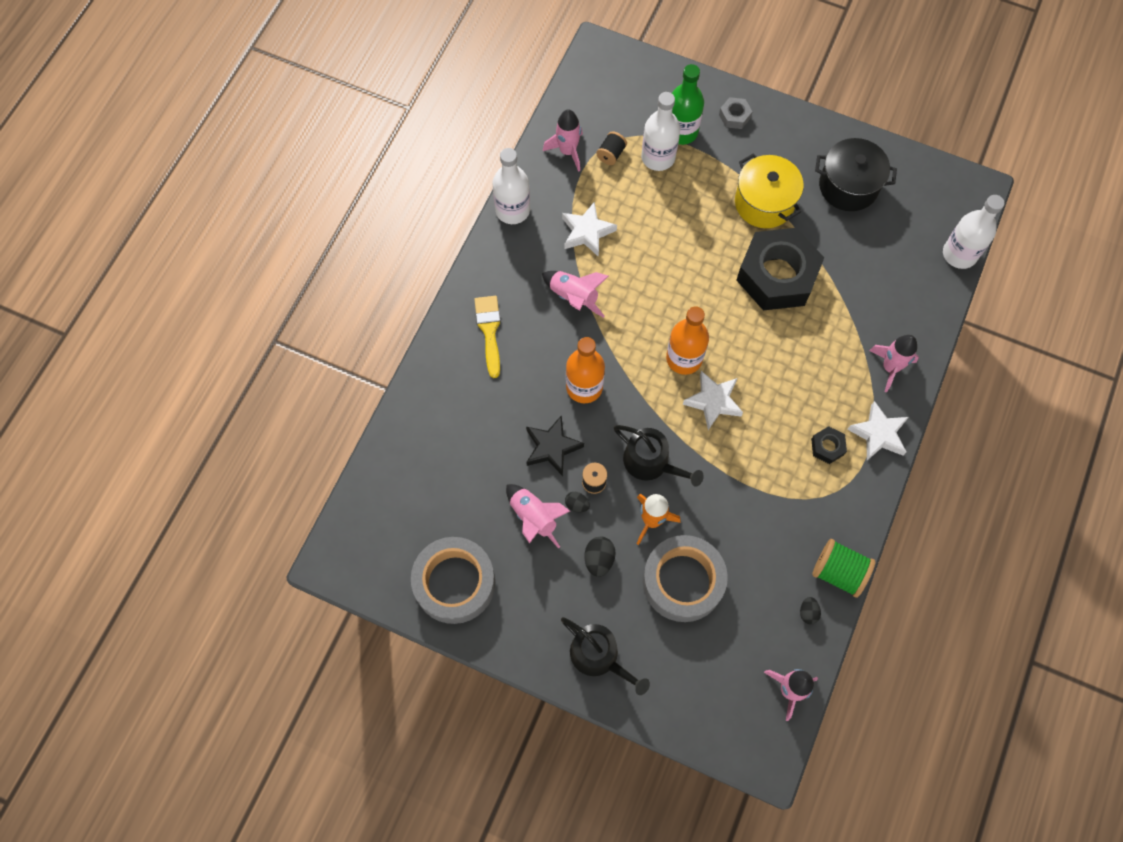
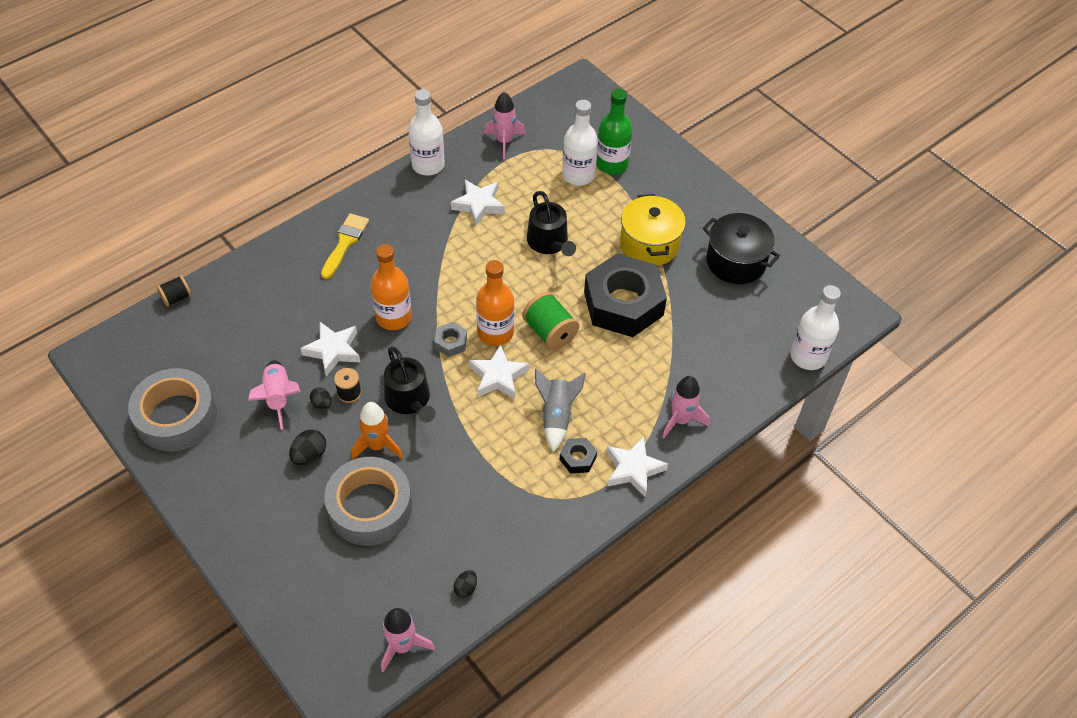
camera: 25 degrees right, 15 degrees down
(552, 447) = (333, 351): black star -> white star
(574, 297) = (433, 247): pink rocket -> none
(599, 656) = (253, 533): black watering can -> black watering can (549, 242)
(611, 154) = (539, 157): black spool -> black spool (176, 298)
(734, 116) = (667, 171): grey nut -> grey nut (451, 342)
(786, 415) = (556, 416): none -> grey rocket
(838, 572) = (518, 567): green spool -> green spool (550, 332)

